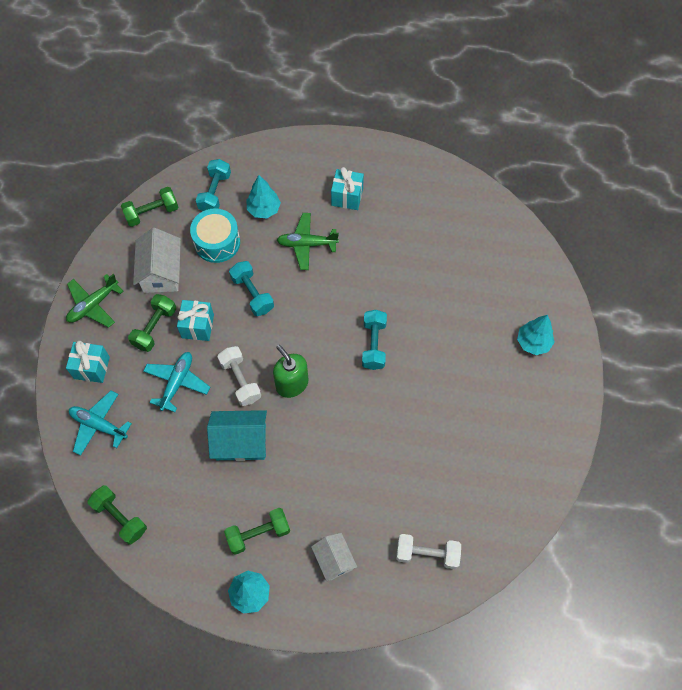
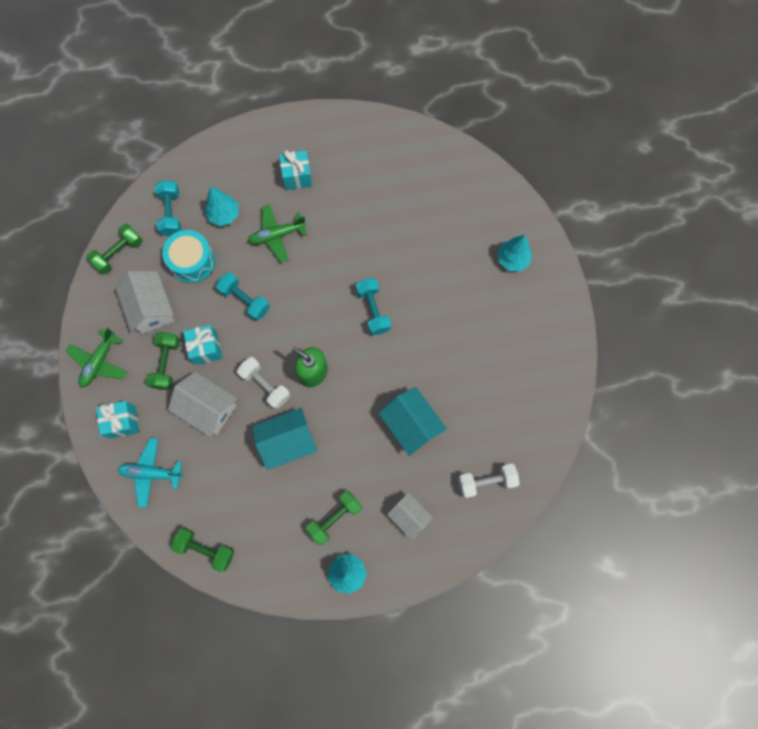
camera: 20 degrees left, 10 degrees up
(177, 383) = (208, 408): turquoise plane -> white house
(370, 469) = (411, 424): none -> turquoise house

